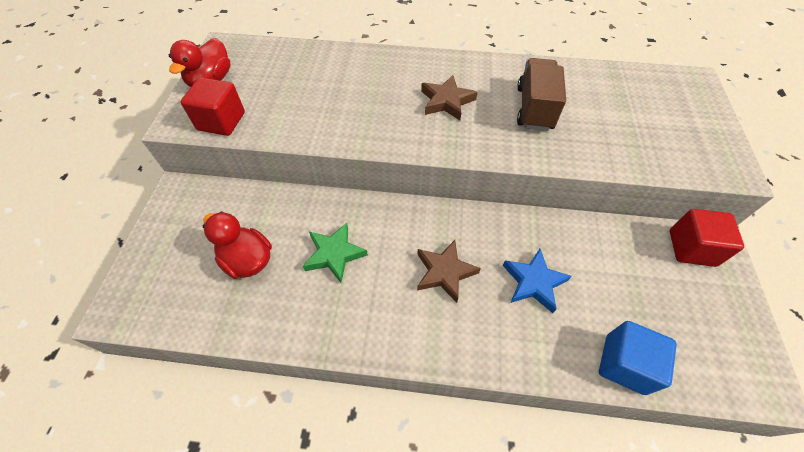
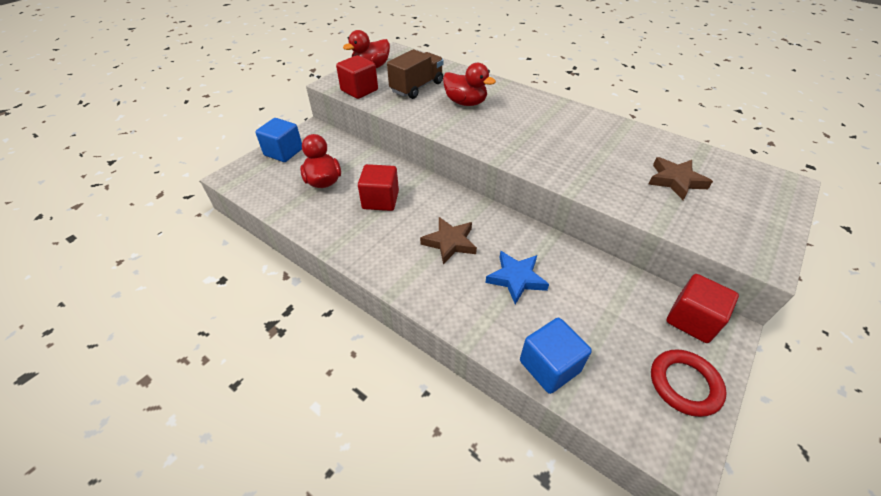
camera: 30 degrees right, 10 degrees down
(164, 241) = (283, 152): none -> blue cube
(334, 254) = (380, 200): green star -> red cube
(361, 93) = (465, 103): none -> red duck
(446, 101) = (527, 126): brown star -> brown star (675, 181)
(534, 108) = (599, 153): brown truck -> brown truck (417, 87)
(727, 317) = (684, 384): none -> red ring

